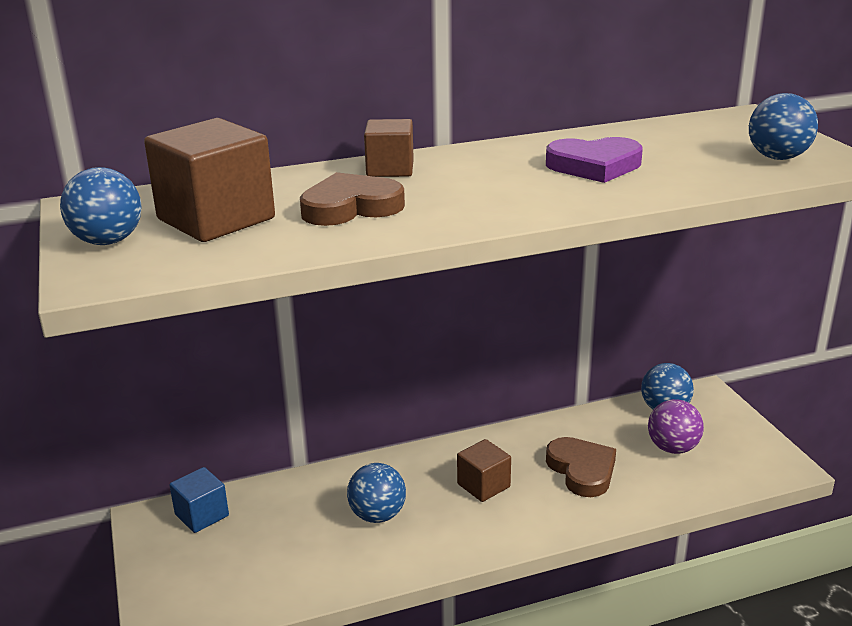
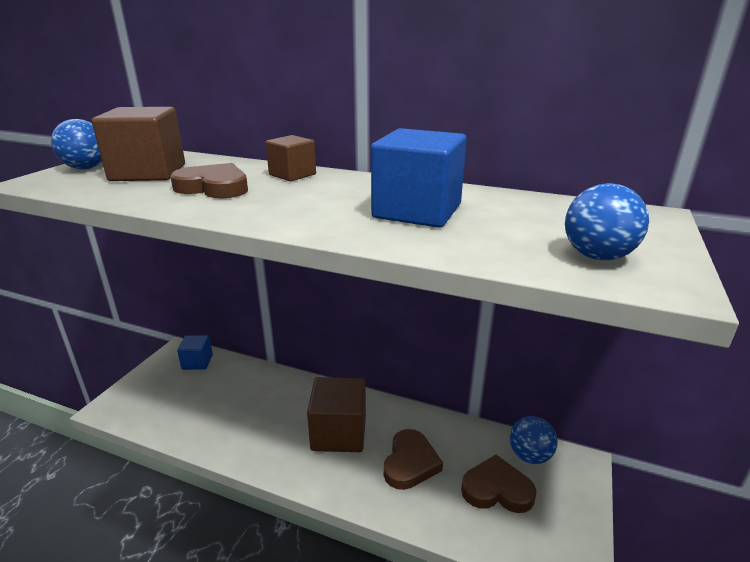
camera: 40 degrees right, 0 degrees up
(377, 515) = (263, 413): blue ball -> none
(483, 485) = (339, 433): brown cube -> brown cube, size x1.73
(594, 166) = (417, 211): purple heart -> blue cube
(672, 448) = (497, 489): purple ball -> brown heart

